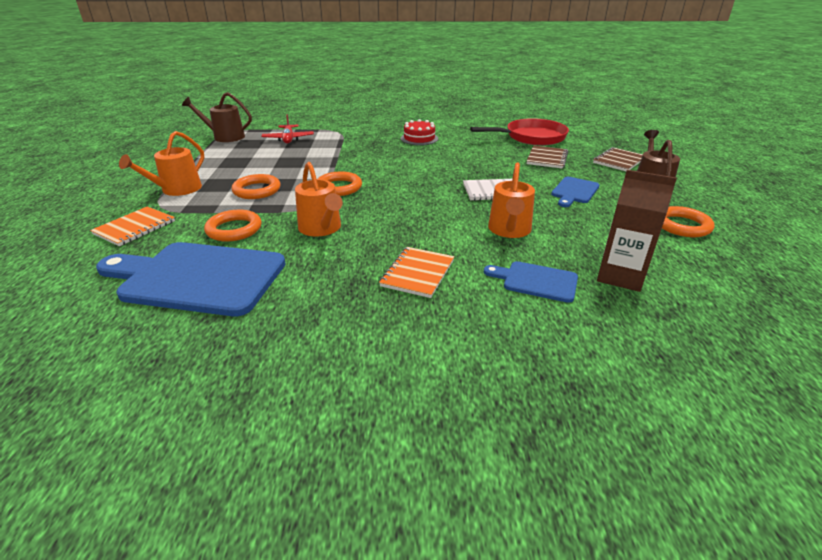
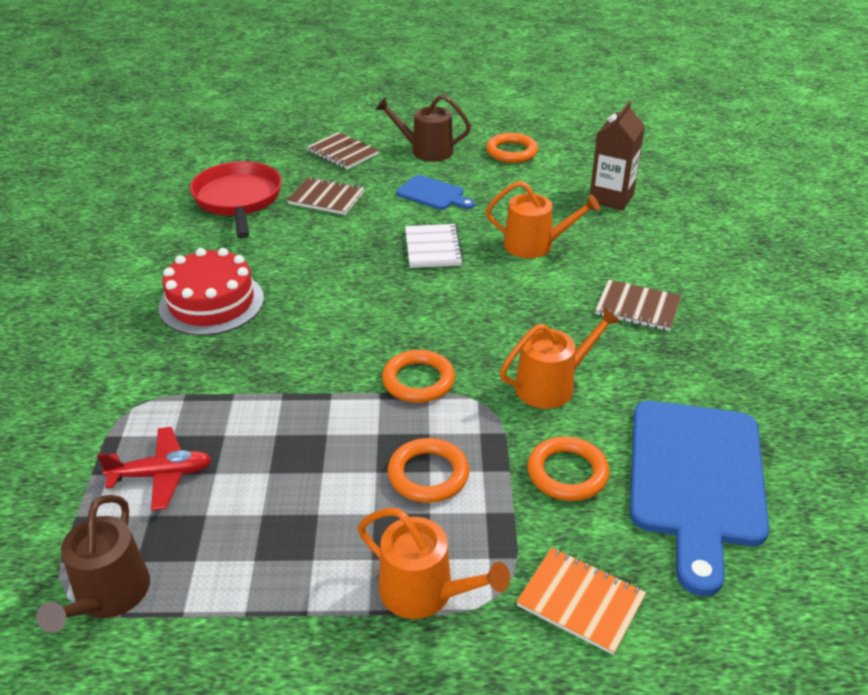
camera: 90 degrees left, 5 degrees up
(418, 273) = (637, 307): orange notebook -> brown notebook
(419, 138) = (211, 303): red cake -> red cake, size x1.55
(536, 281) = (631, 240): blue cutting board -> none

